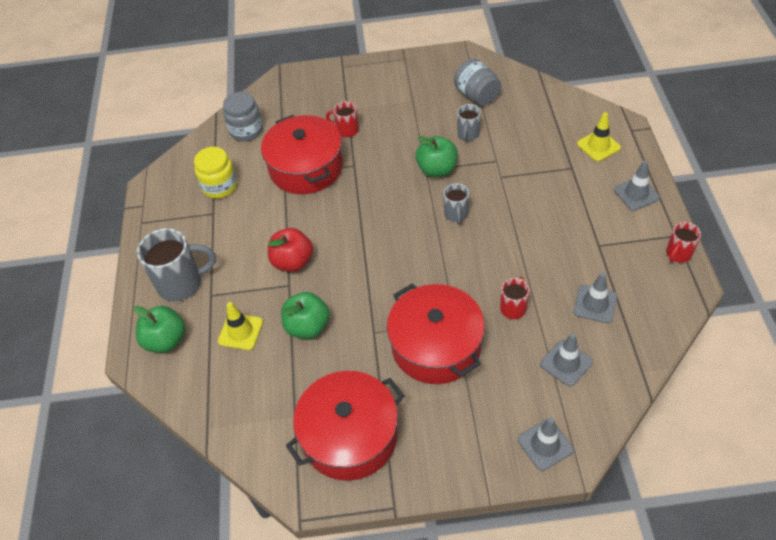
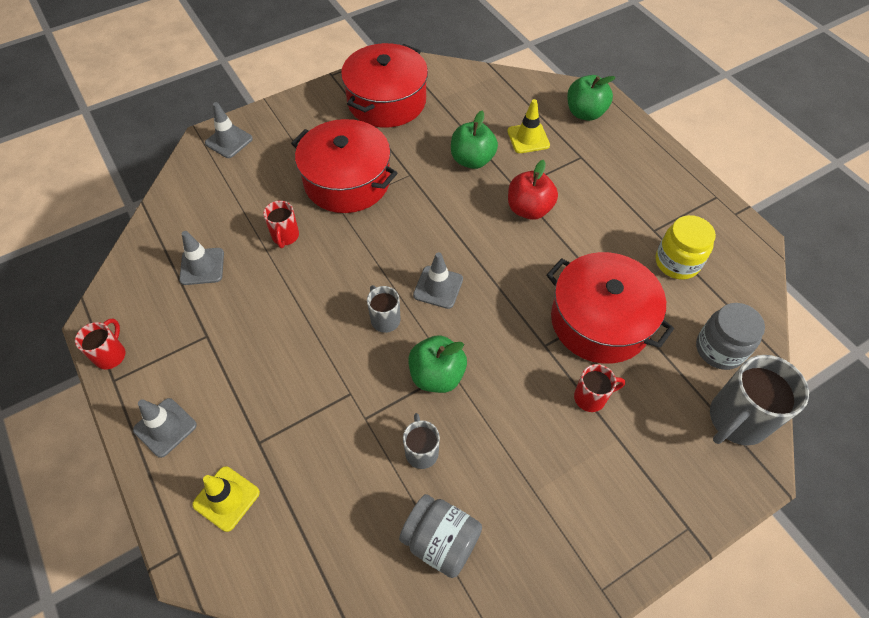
camera: 150 degrees right, 5 degrees up
(182, 283) = (616, 157): grey mug -> grey mug (736, 420)
(566, 363) = (222, 204): grey traffic cone -> grey traffic cone (438, 287)

